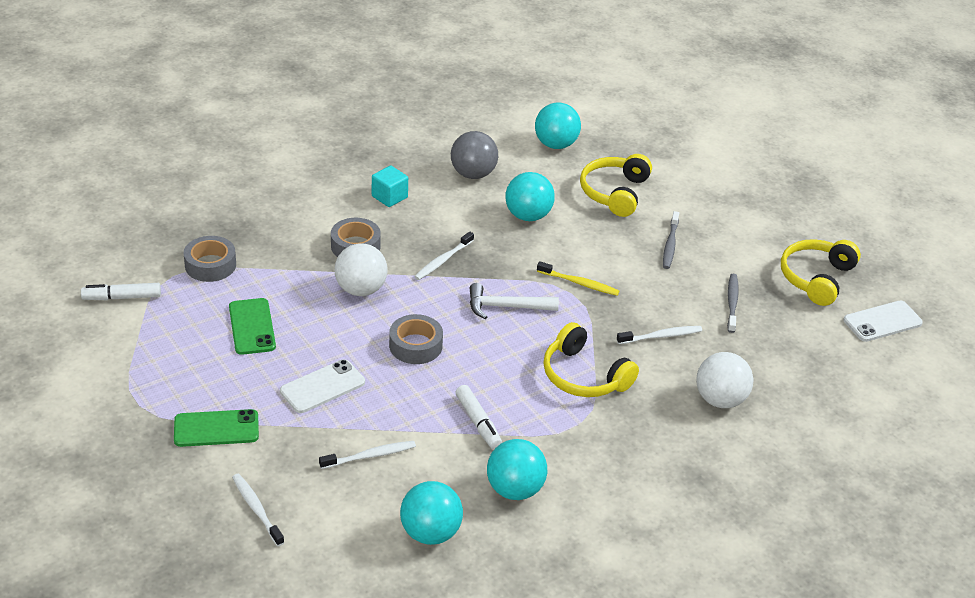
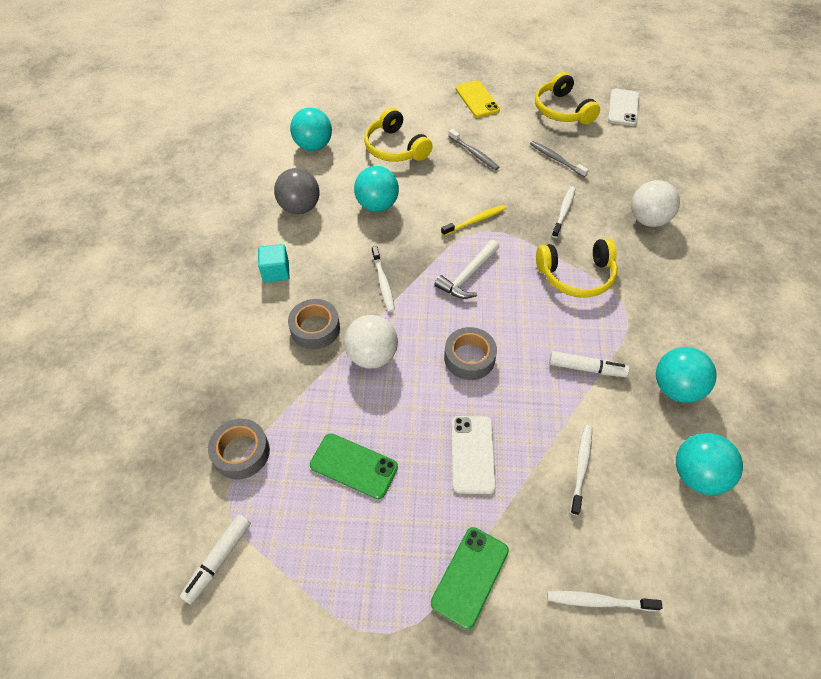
camera: 50 degrees left, 15 degrees up
(754, 213) = (477, 99): none -> yellow phone

